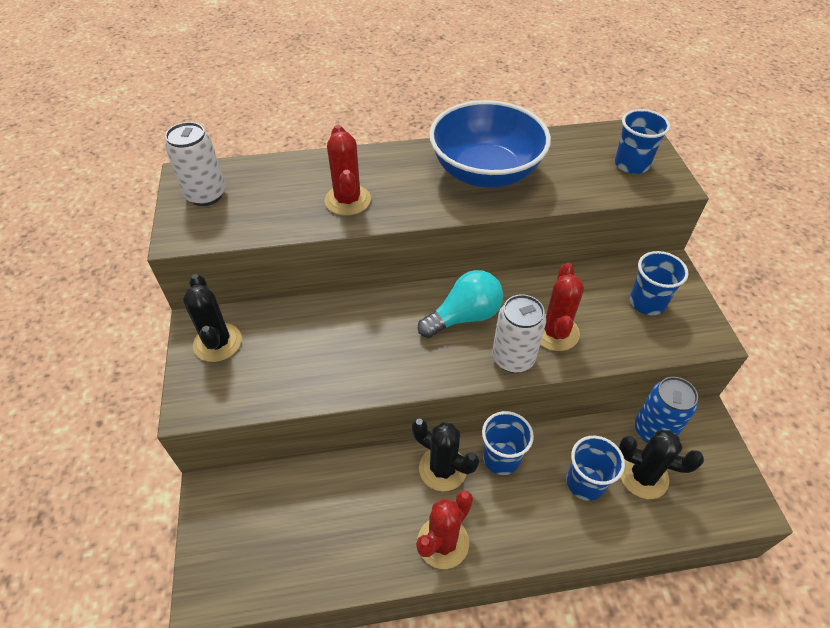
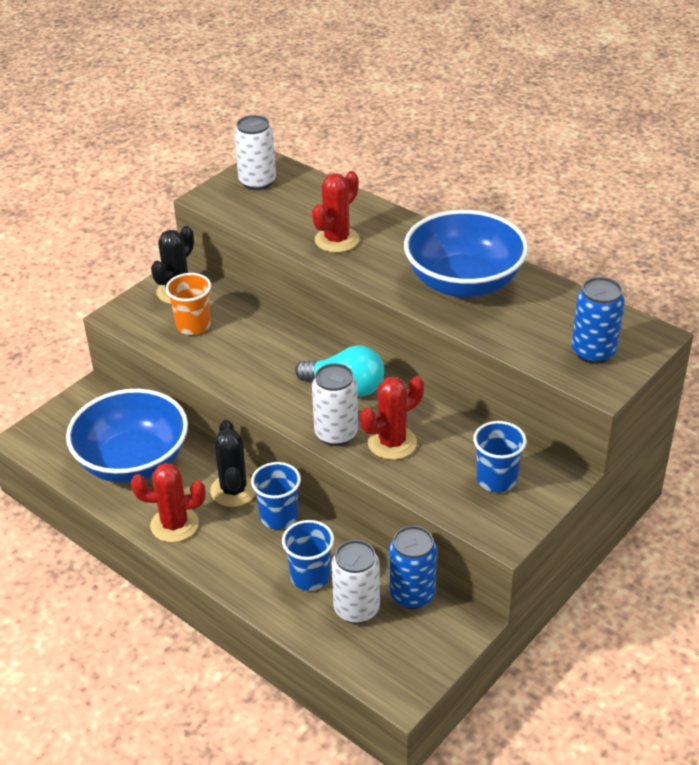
camera: 50 degrees right, 10 degrees down
(275, 361) = (193, 325): none -> orange cup
(334, 522) = (133, 462): none -> blue bowl
(631, 164) = (593, 352): blue cup -> blue can
(643, 476) = (356, 609): black cactus -> white can

